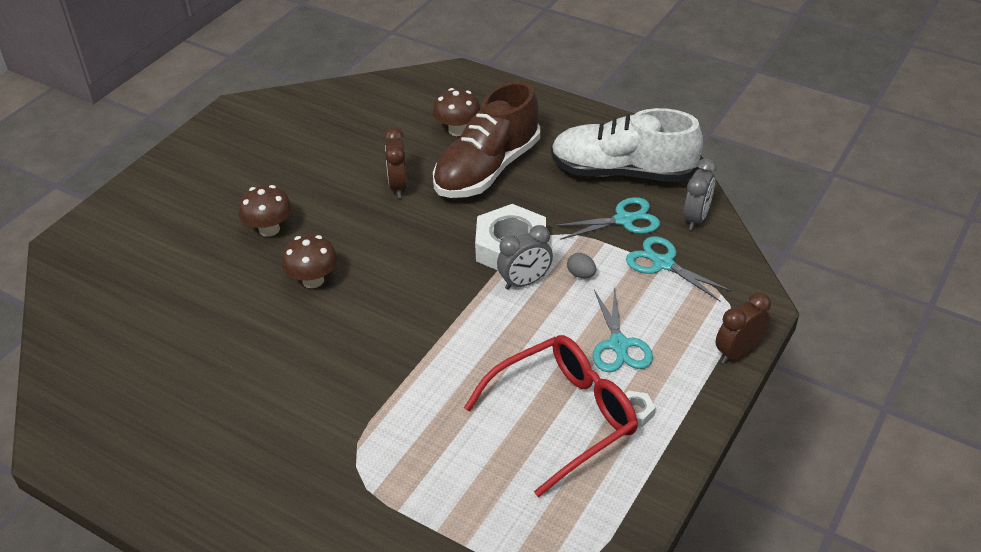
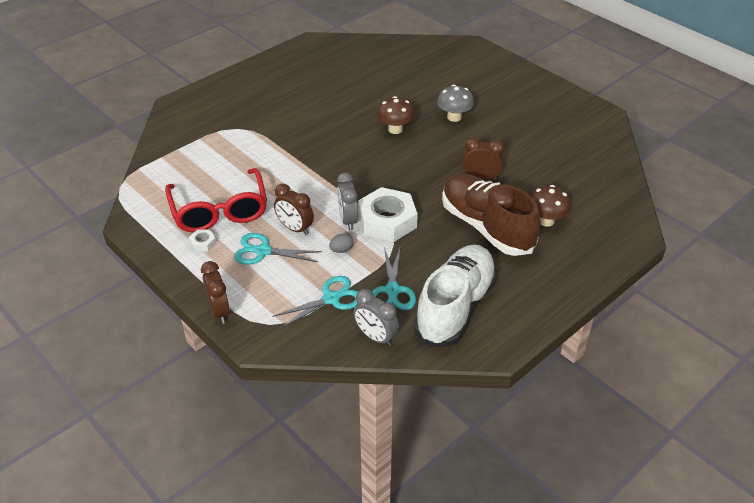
camera: 105 degrees right, 0 degrees up
(269, 229) = (454, 117): brown mushroom -> grey mushroom
(563, 327) = (295, 228): none -> brown clock

